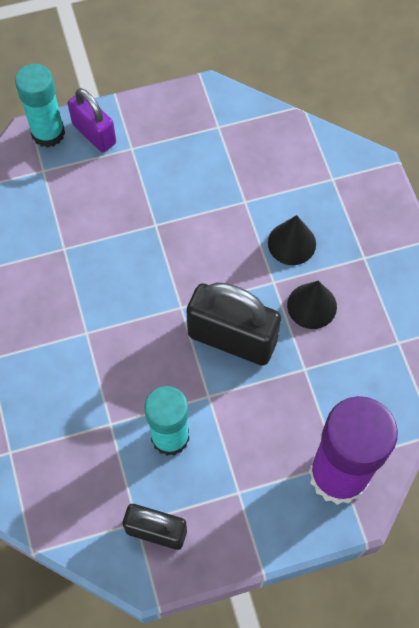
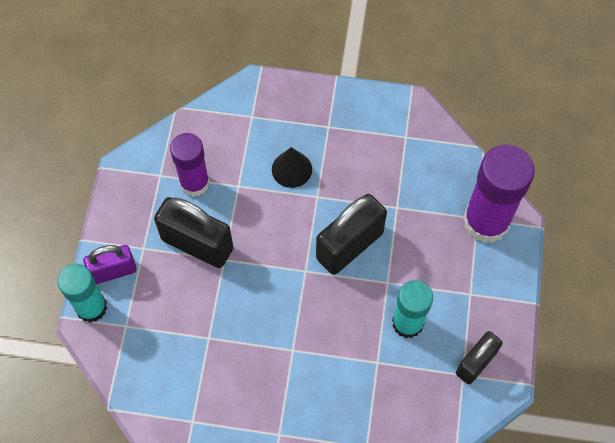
camera: 65 degrees left, 0 degrees up
(159, 193) = (197, 244): none -> black padlock
(226, 160) = (194, 183): none -> purple glue stick
(312, 306) = (350, 179): black cone -> none

